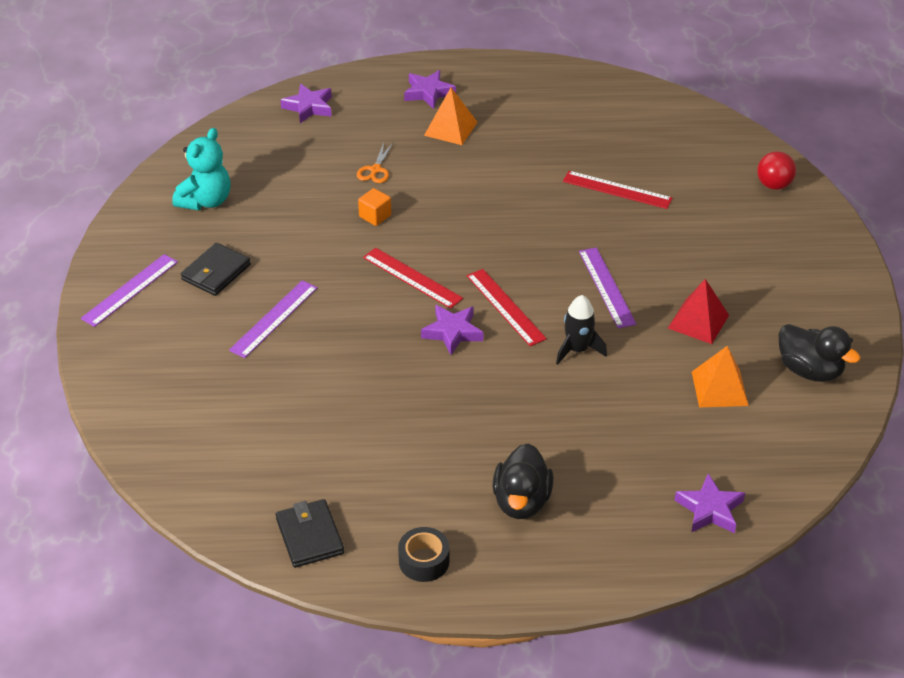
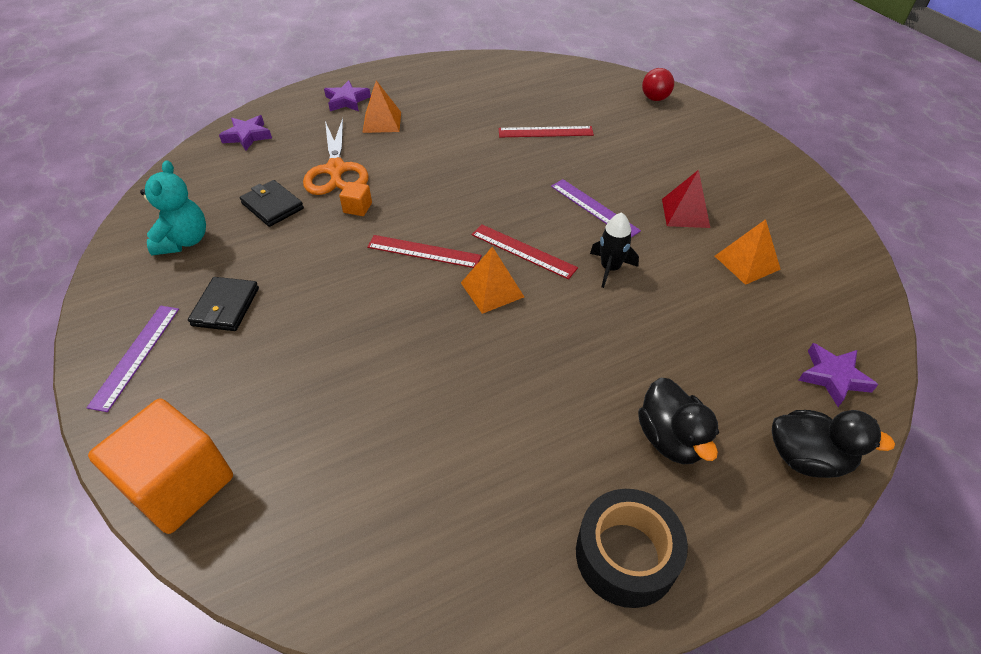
camera: 25 degrees left, 5 degrees up
(127, 396) = (180, 484): none -> orange cube
(274, 318) = (310, 334): purple ruler -> none
(310, 536) = (484, 580): black wallet -> black wallet (272, 206)
(375, 170) = (336, 170): orange scissors -> orange scissors, size x2.09
(424, 561) = (625, 555): black tape -> black tape, size x1.66
(452, 332) = (492, 289): purple star -> orange pyramid
(809, 370) = (798, 224): black duck -> black duck (807, 458)

